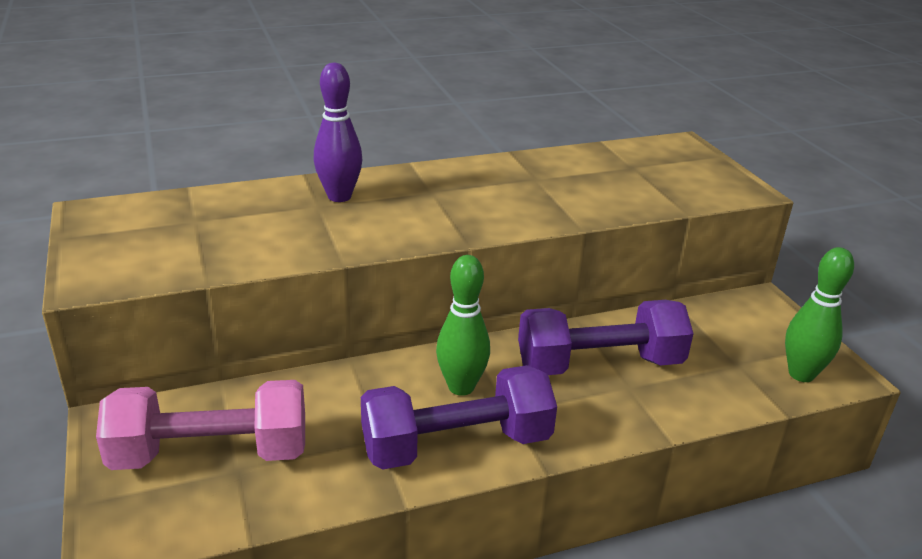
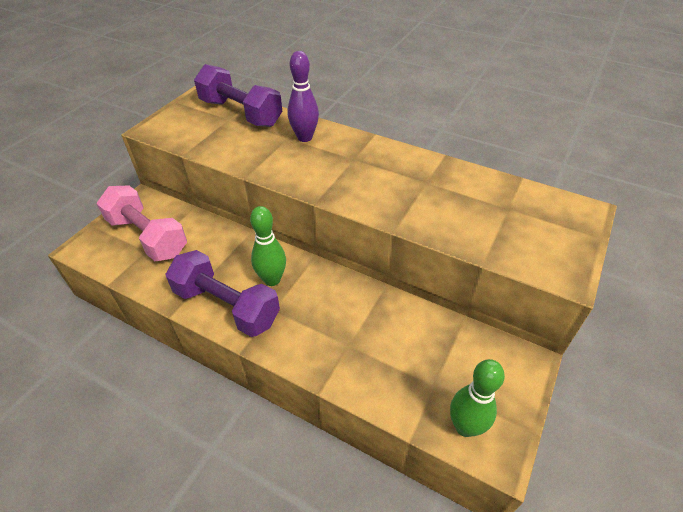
camera: 50 degrees right, 15 degrees up
(599, 364) = (354, 320): purple dumbbell -> purple dumbbell (241, 113)

